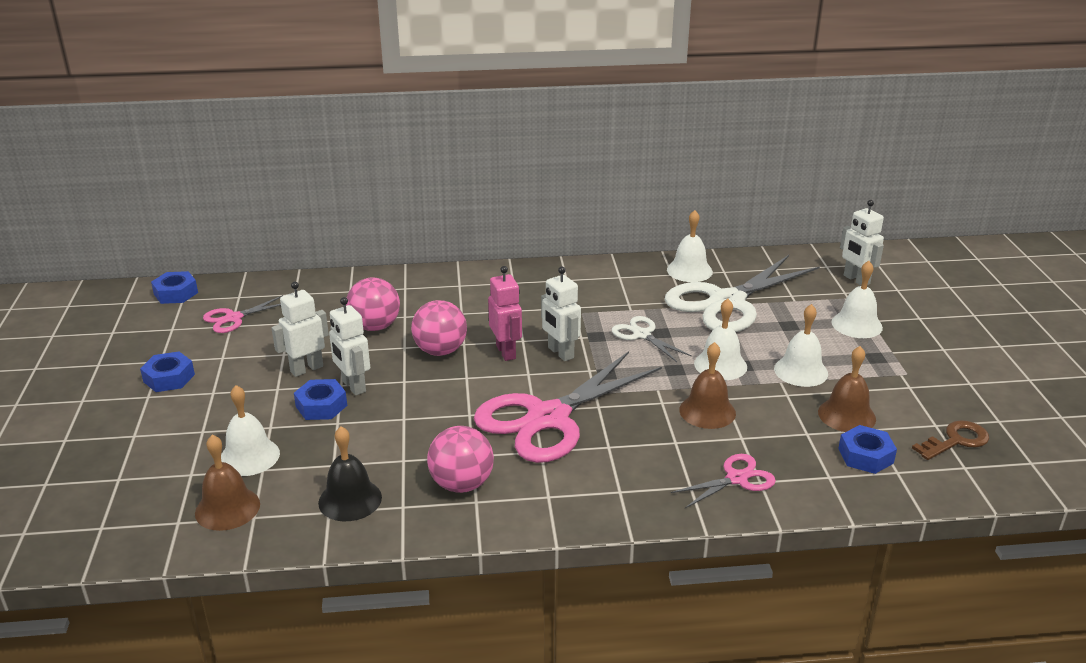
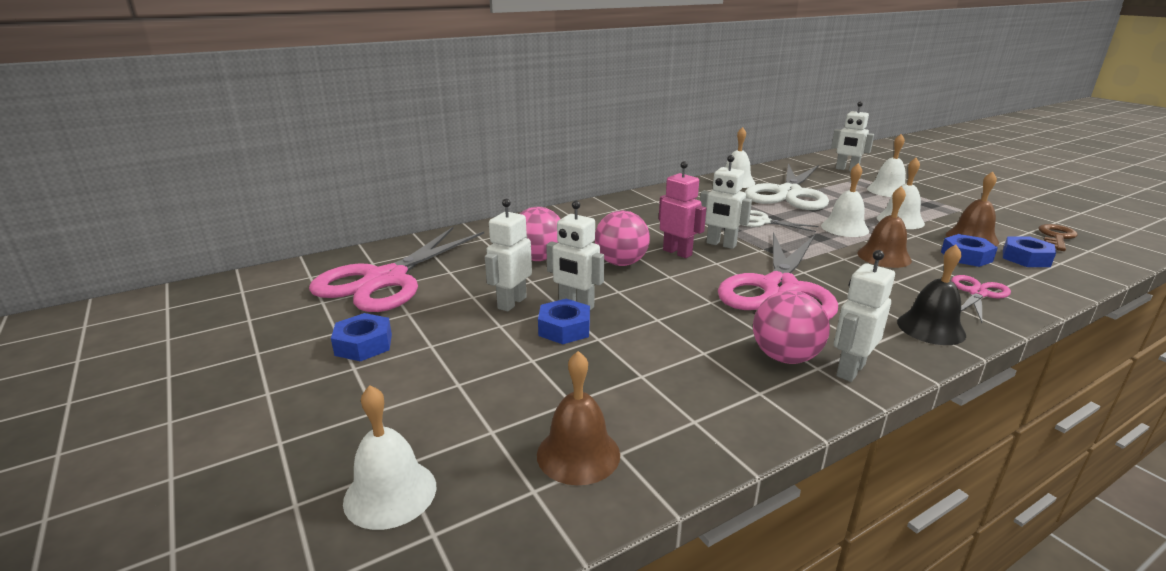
camera: 25 degrees left, 5 degrees down
(176, 293) = (297, 273): blue nut -> blue nut (966, 256)
(233, 318) = (386, 280): pink scissors -> pink scissors, size x2.14
(249, 456) = (542, 393): white bell -> white bell (390, 493)
(350, 499) = (701, 402): black bell -> black bell (931, 328)
(499, 511) = (850, 370): none -> white robot

